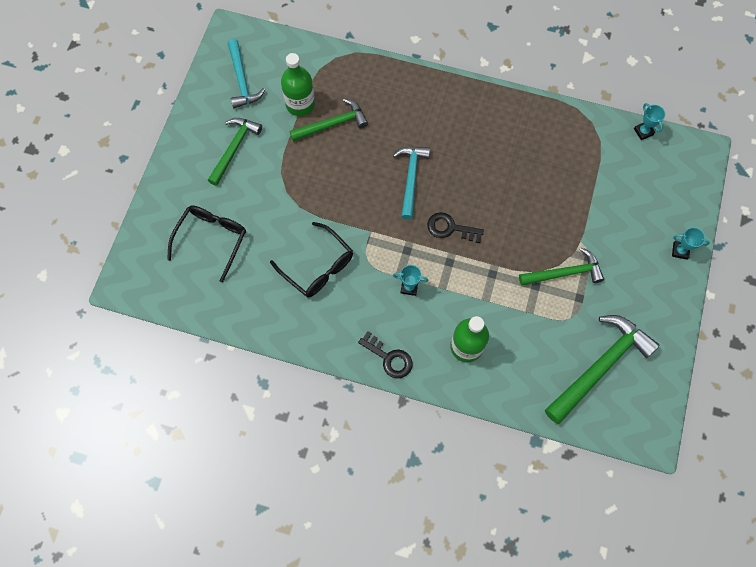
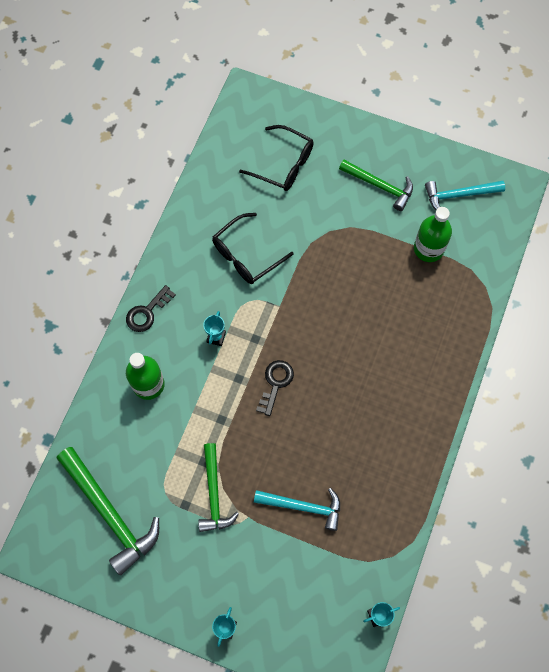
camera: 95 degrees right, 0 degrees up
(332, 124) = (403, 278): green hammer -> none
(411, 178) = (335, 350): turquoise hammer -> turquoise hammer (303, 507)

